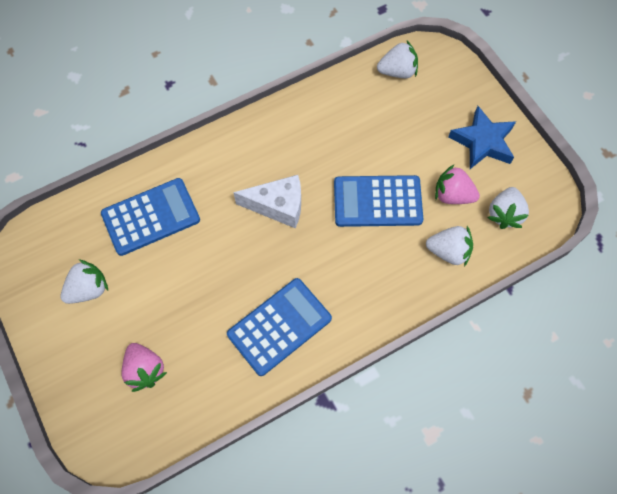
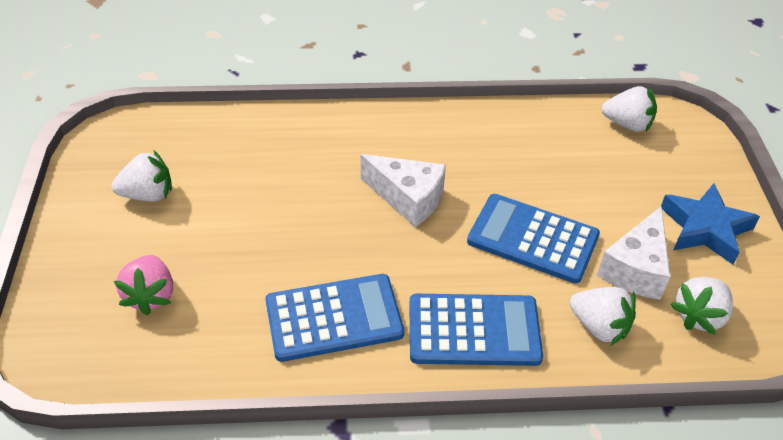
camera: 25 degrees right, 20 degrees down
(151, 217) = (259, 155): blue calculator -> blue calculator (474, 330)
(452, 195) = (636, 268): pink strawberry -> white cheese

